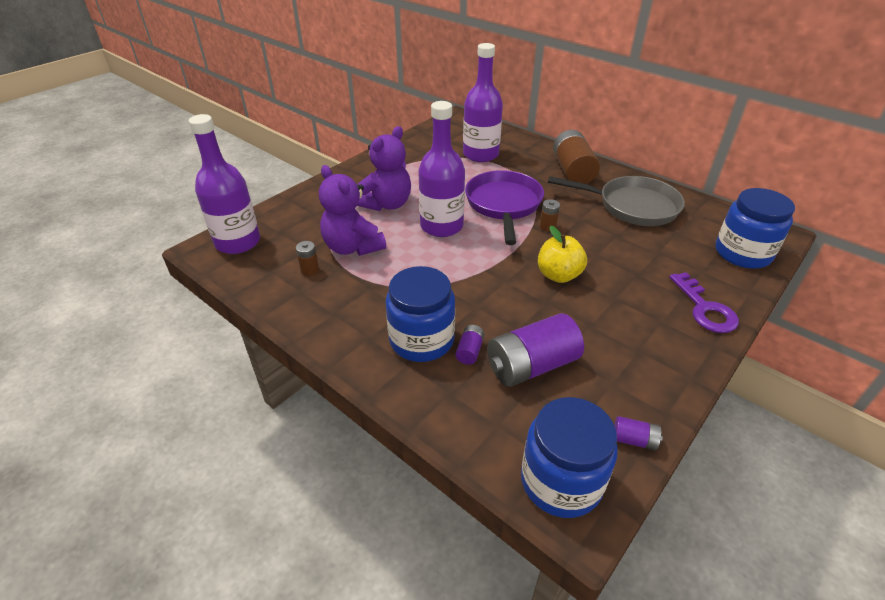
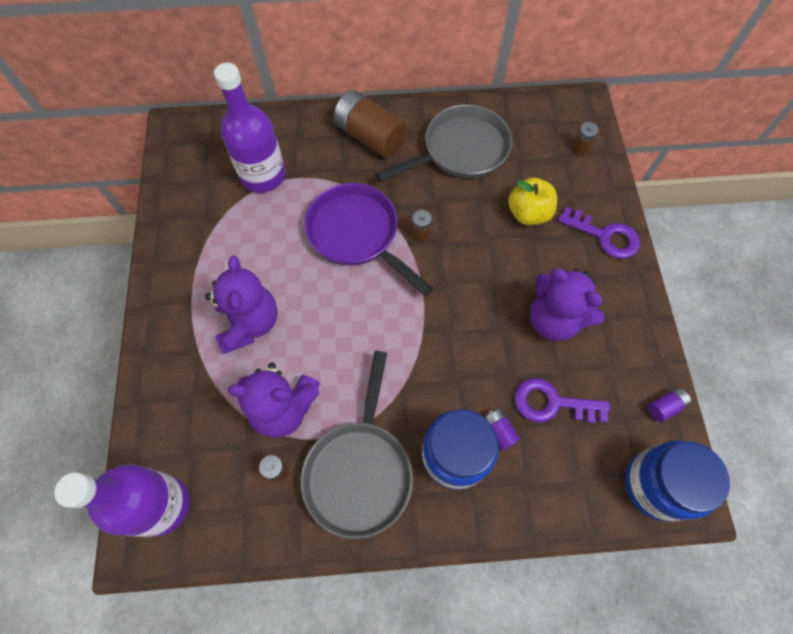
camera: 45 degrees left, 25 degrees up
(352, 303) = (359, 470): none -> grey pan
(441, 226) = (332, 309): purple bottle -> none
(531, 366) = (552, 403): purple battery -> purple key
(558, 275) = (482, 287): yellow apple -> yellow apple (528, 213)
(595, 324) = (554, 319): none -> purple teddy bear
(742, 253) = (580, 148): blue jar -> brown battery

